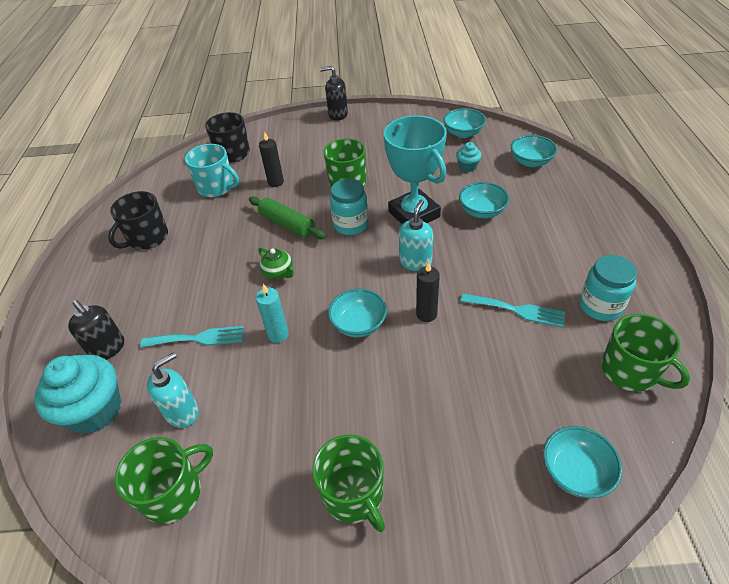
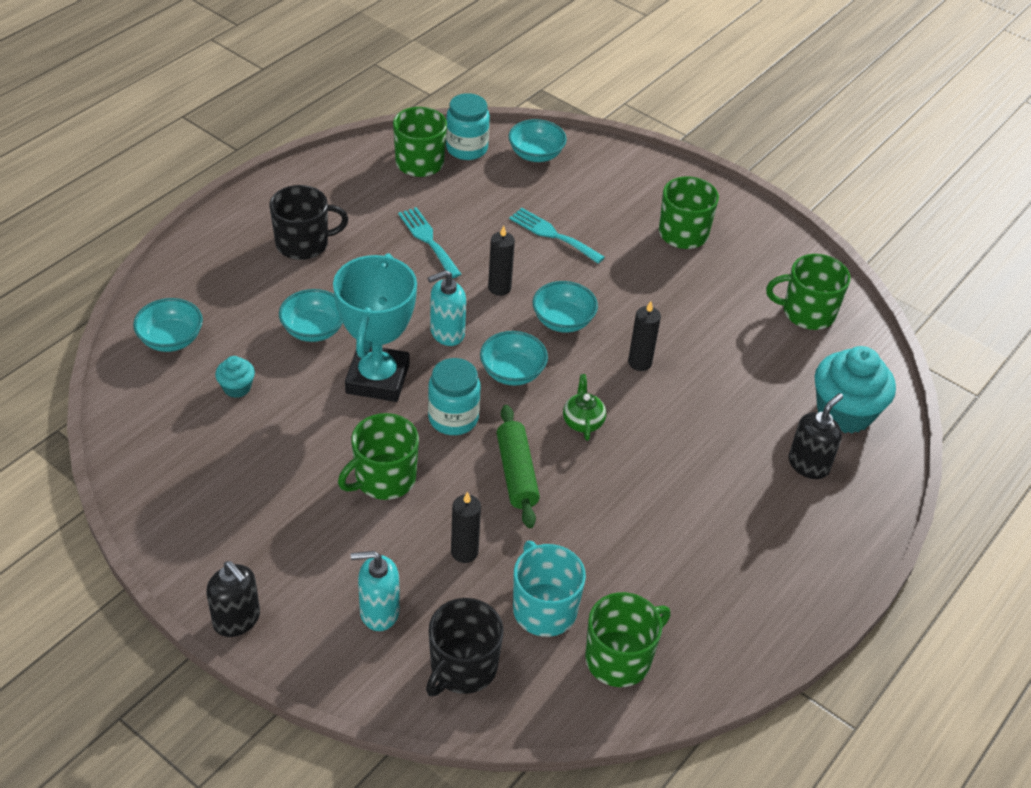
camera: 145 degrees left, 0 degrees up
(108, 348) = (808, 464): black soap dispenser -> black soap dispenser turned 45 degrees clockwise
(147, 238) = (692, 587): black mug -> black mug (303, 243)
(165, 193) = (619, 658): none -> green mug
(182, 412) = (768, 359): turquoise soap dispenser -> turquoise soap dispenser (379, 612)
(198, 338) = (715, 411): turquoise fork -> turquoise fork (552, 234)
(278, 334) = (640, 362): turquoise candle -> black candle
(463, 133) = (158, 436): turquoise bowl -> turquoise bowl (512, 372)
(600, 306) = (366, 199): turquoise jar -> turquoise jar (466, 148)

